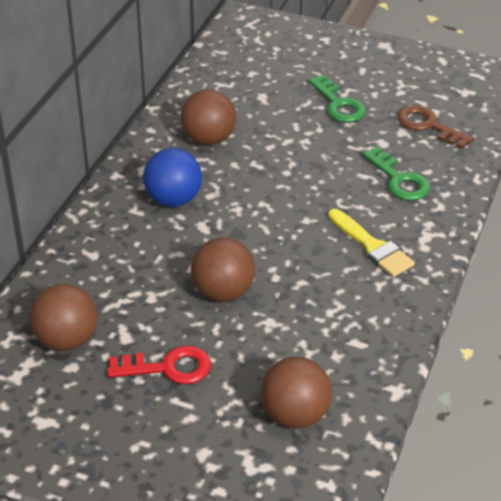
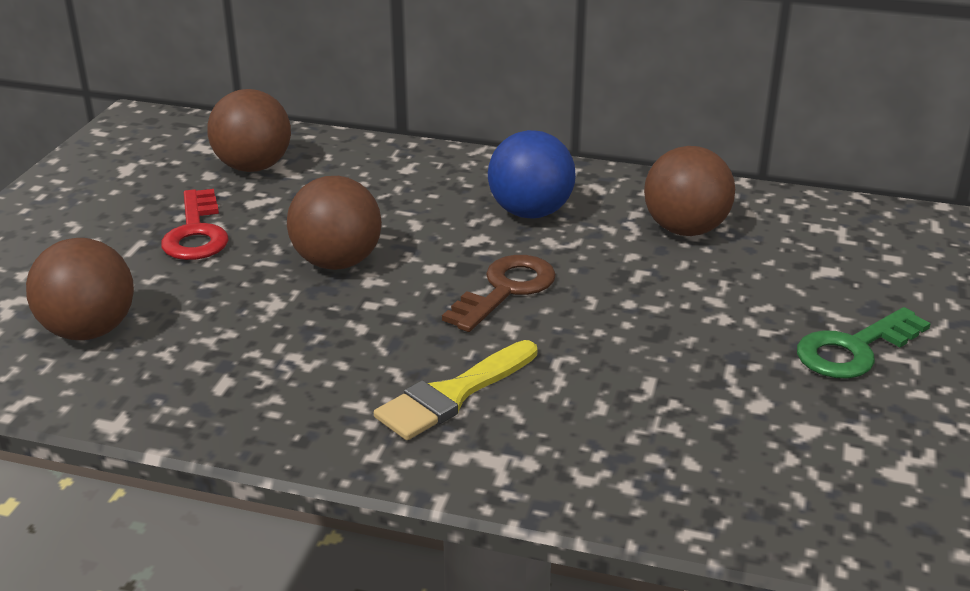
camera: 85 degrees right, 10 degrees down
(399, 180) = (649, 425): green key -> none
(428, 126) = (846, 464): brown key -> brown key (506, 289)

